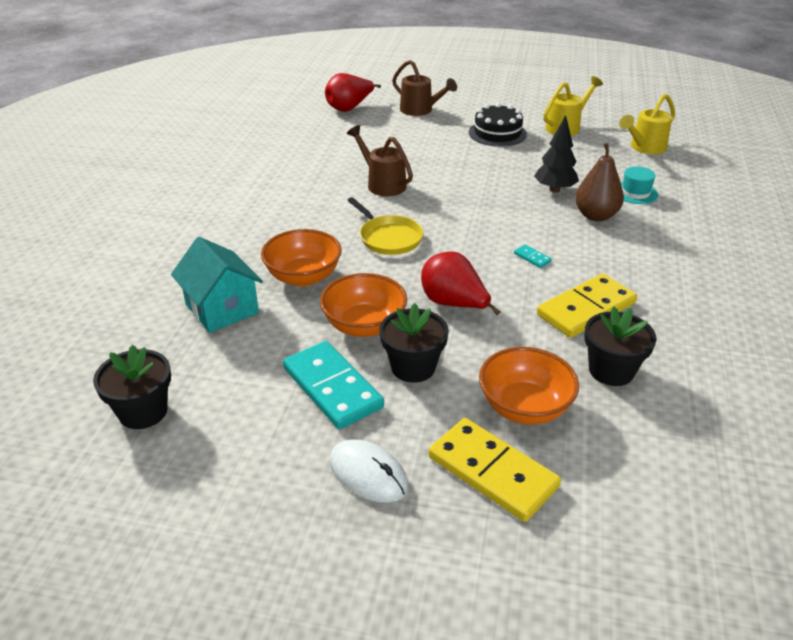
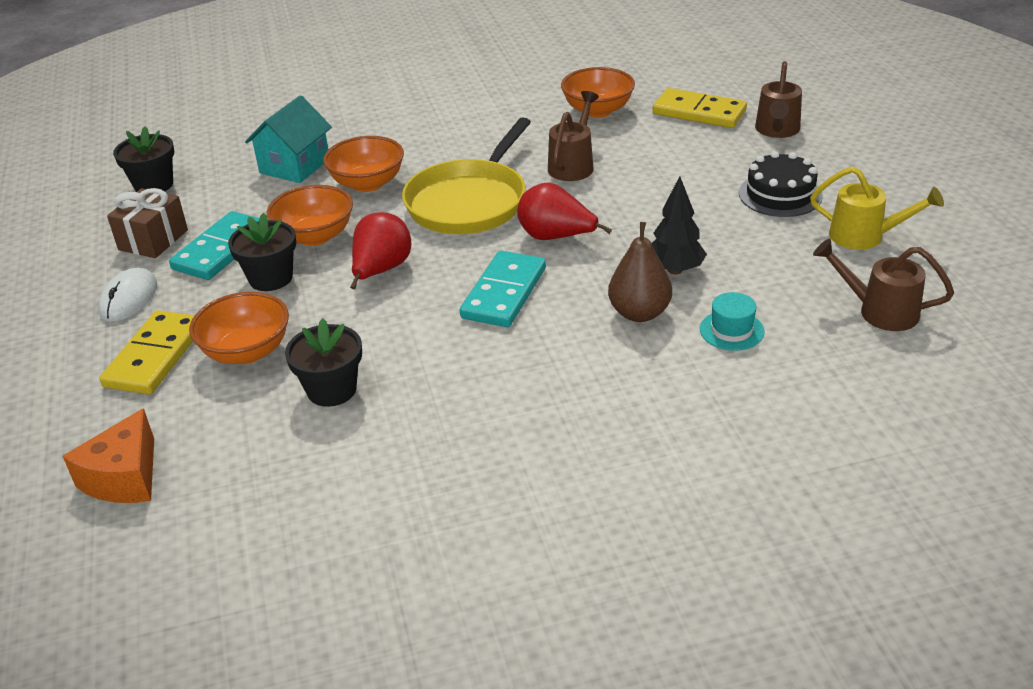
camera: 65 degrees right, 0 degrees up
(264, 433) = (153, 240): none -> brown gift
(315, 153) = (597, 110): none -> orange bowl
(349, 108) = (726, 91): red pear -> red pear (556, 237)
(388, 238) = (469, 202): yellow pan -> yellow pan, size x1.72
(532, 257) = (504, 293): turquoise domino -> turquoise domino, size x2.49
(586, 309) = (430, 350): yellow domino -> yellow domino (699, 112)
(644, 148) = (879, 311): yellow watering can -> brown watering can
(684, 530) = (124, 477): none -> orange cheese

